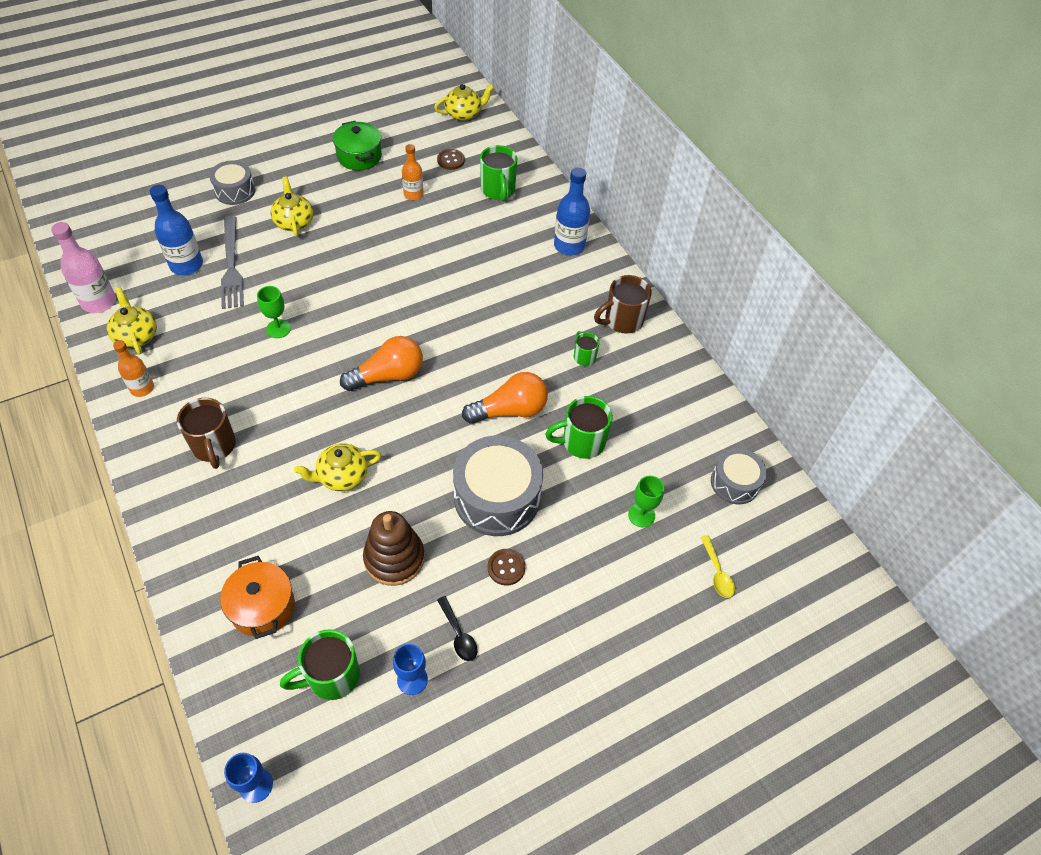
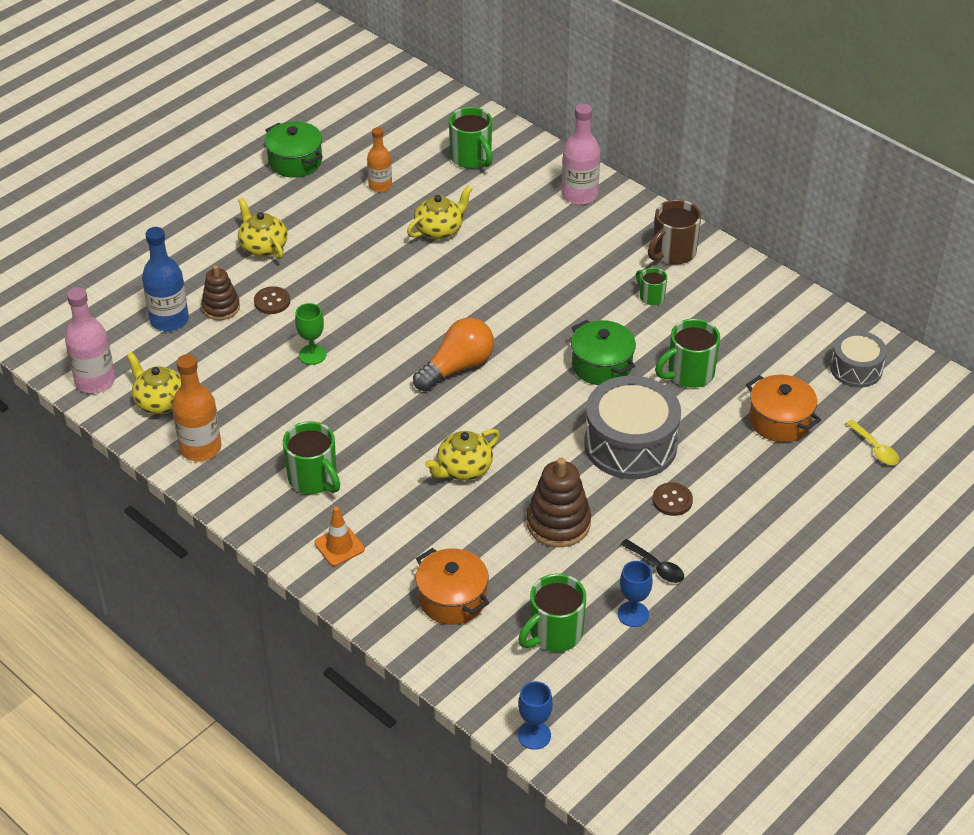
camera: 15 degrees left, 10 degrees down
(142, 388) = (200, 448): orange bottle -> orange bottle, size x1.54
(198, 520) = (339, 546): none -> orange traffic cone
(214, 446) = (314, 479): brown mug -> green mug
(232, 265) = (221, 307): grey fork -> brown stacking toy
(235, 191) = (175, 232): grey drum -> none
(451, 160) = (401, 140): brown button -> brown button (272, 301)
(464, 114) = (388, 87): yellow teapot -> yellow teapot (439, 230)
(510, 410) = (601, 365): orange light bulb -> green pot
(569, 246) = (579, 195): blue bottle -> pink bottle
(641, 515) = (780, 421): green goblet -> orange pot

